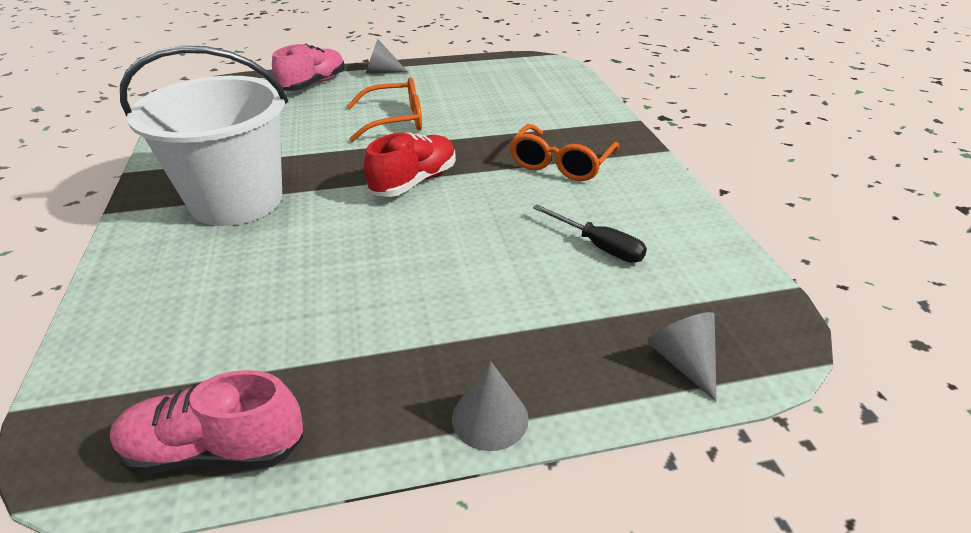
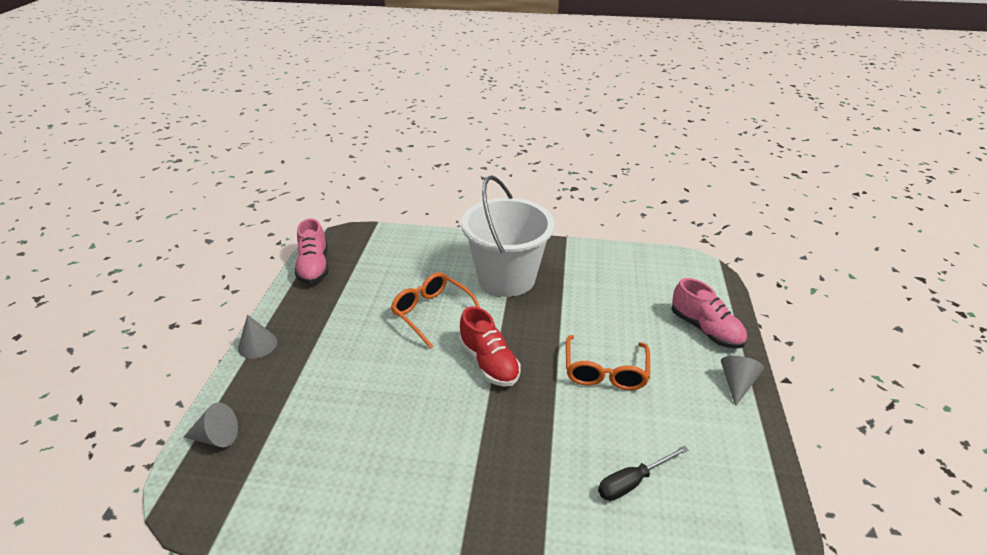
camera: 110 degrees right, 0 degrees up
(215, 450) = (314, 267): pink shoe -> pink shoe turned 150 degrees clockwise
(560, 164) = (471, 469): orange glasses -> orange glasses (431, 312)
(598, 246) = (341, 444): black screwdriver -> black screwdriver (632, 482)

